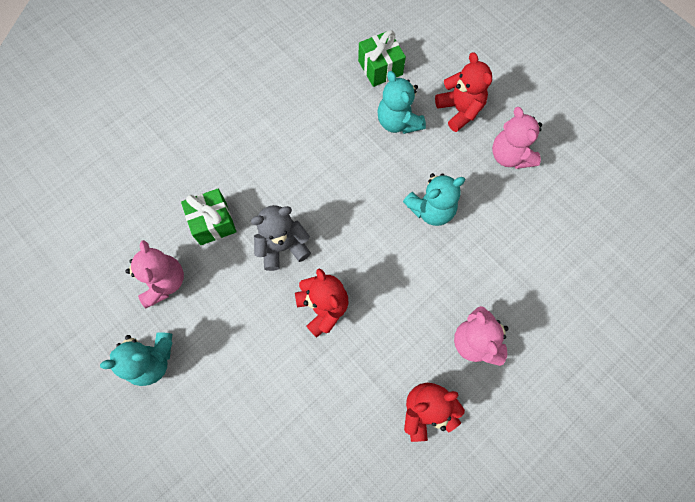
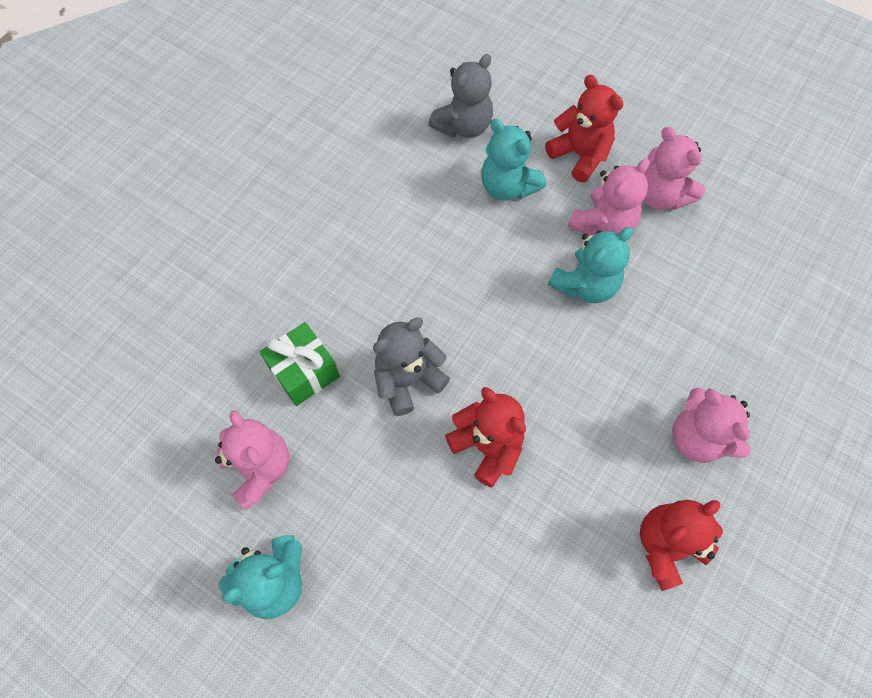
camera: 15 degrees left, 5 degrees down
(380, 68) = (463, 126): green gift -> grey teddy bear
(459, 167) = (603, 224): none -> pink teddy bear

